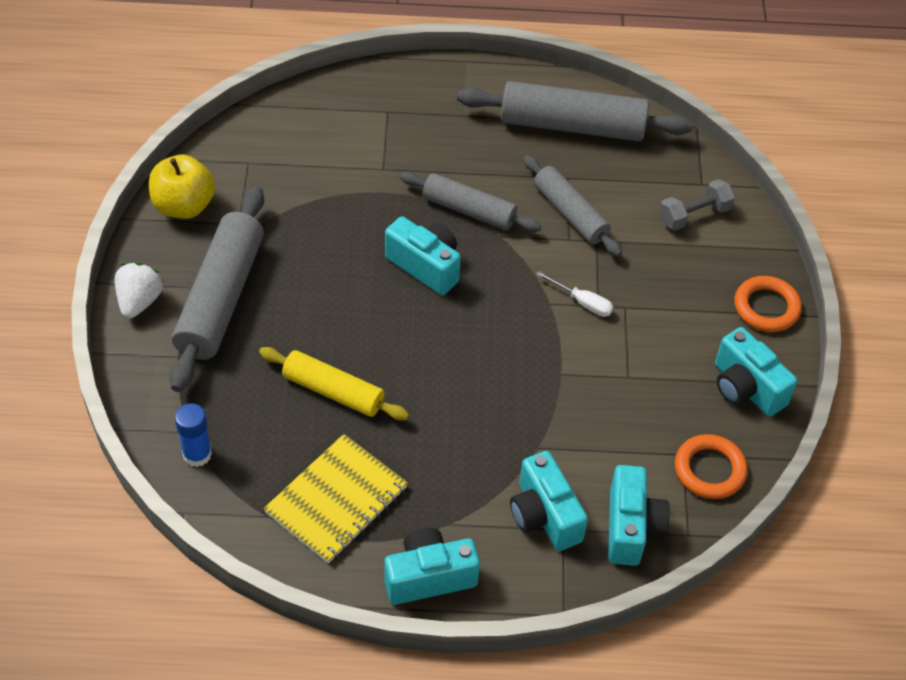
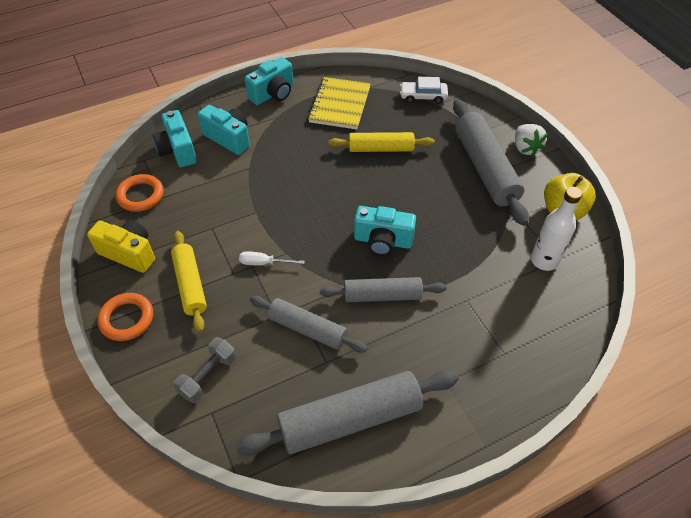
camera: 155 degrees right, 0 degrees up
(197, 454) = (423, 96): blue glue stick -> white car
(263, 167) = (544, 260): none -> white bottle
(681, 315) = (190, 284): none -> yellow rolling pin
(746, 388) = (129, 253): turquoise camera -> yellow camera

